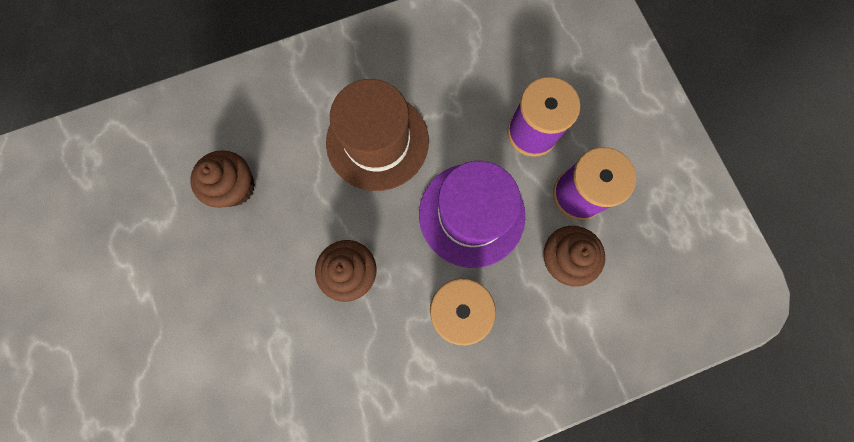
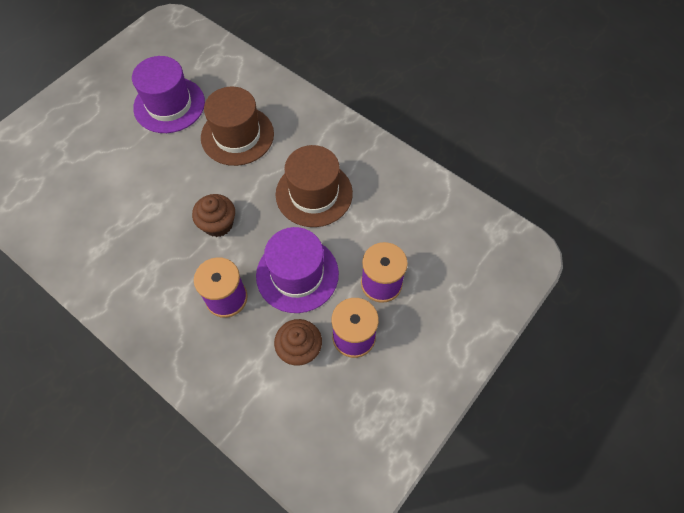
camera: 60 degrees right, 15 degrees down
(126, 250) = (169, 105): none -> purple hat
(235, 187) = (237, 135): brown cupcake -> brown hat

